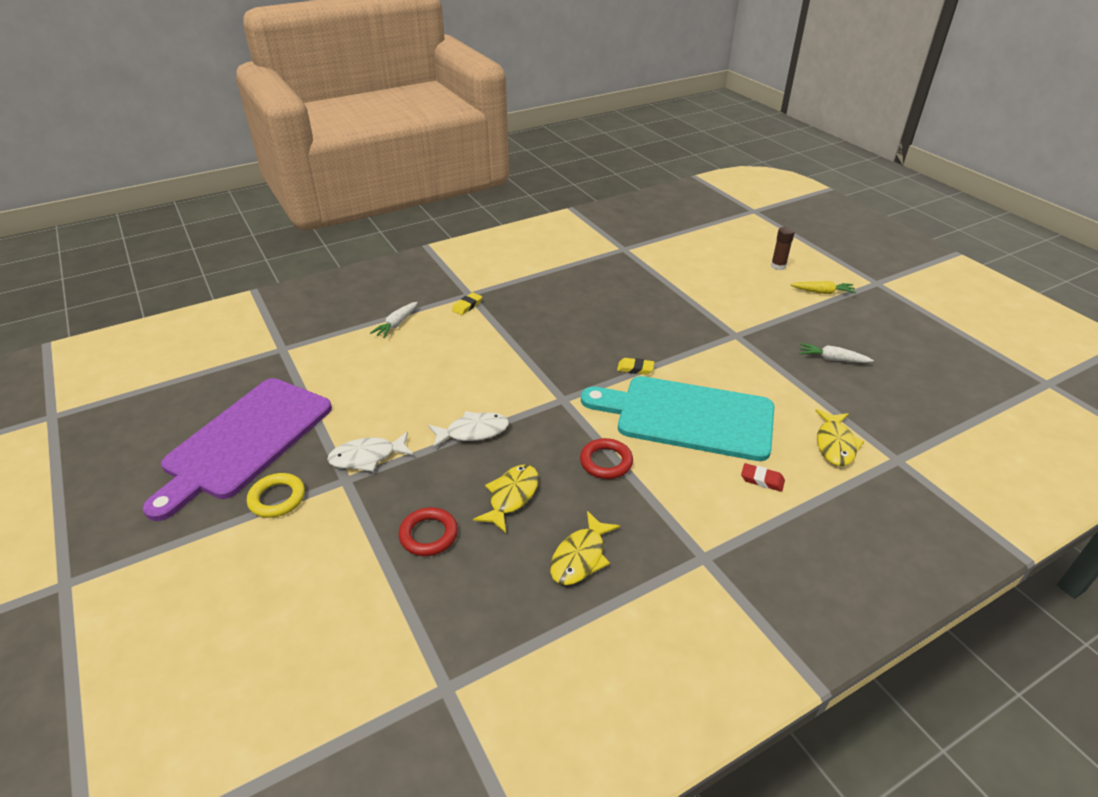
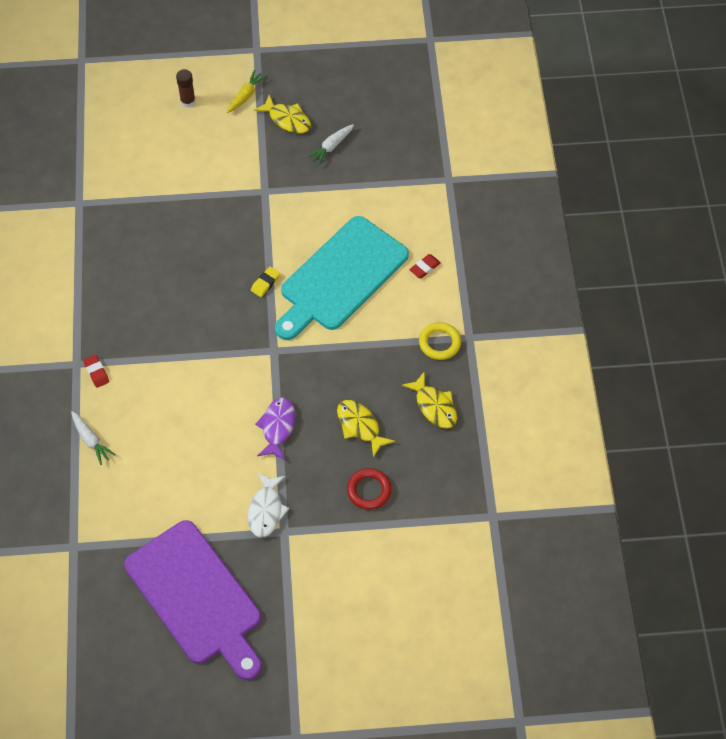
camera: 65 degrees left, 20 degrees up
(277, 498) = (280, 583): yellow ring -> yellow ring (439, 343)
(467, 306) = (96, 372): yellow eraser -> red eraser
(473, 432) = (277, 427): white fish -> purple fish
(606, 462) = (358, 352): red ring -> none
(835, 444) = (416, 205): yellow fish -> yellow fish (287, 119)

